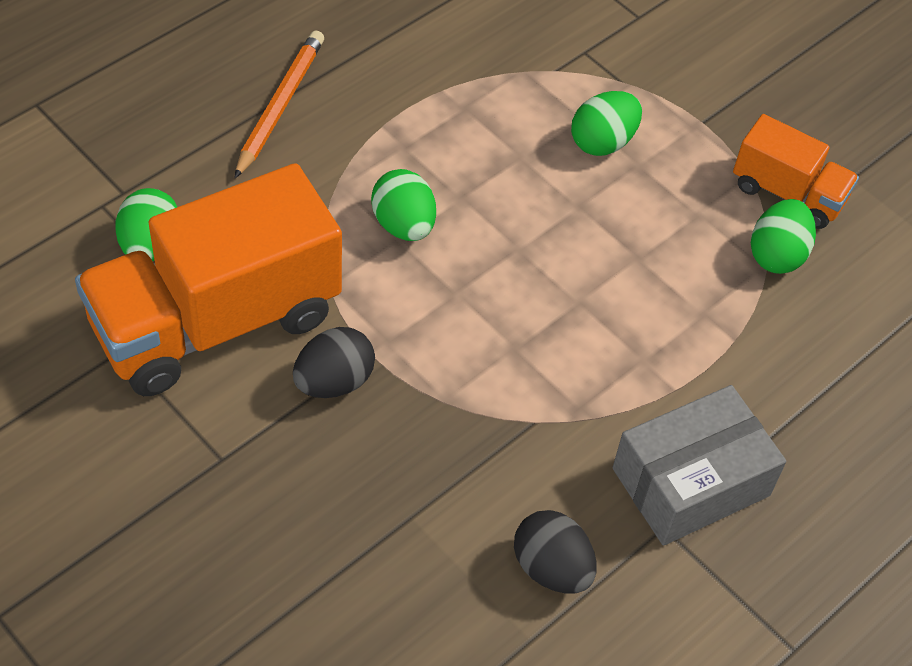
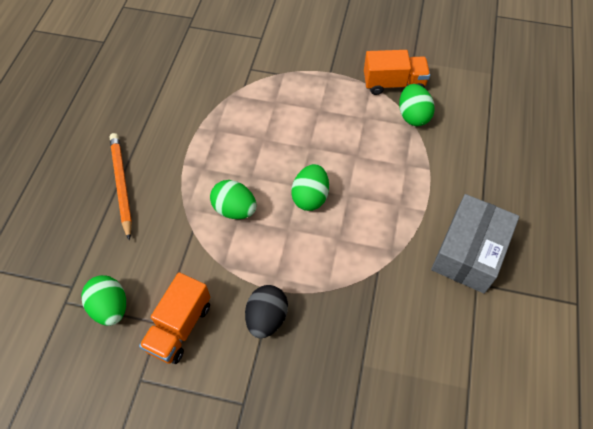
camera: 30 degrees left, 5 degrees up
(216, 321) = (179, 327): orange truck -> orange truck, size x0.51
(551, 568) = (447, 342): black egg -> none
(602, 142) = (294, 108): green egg -> green egg (310, 197)

